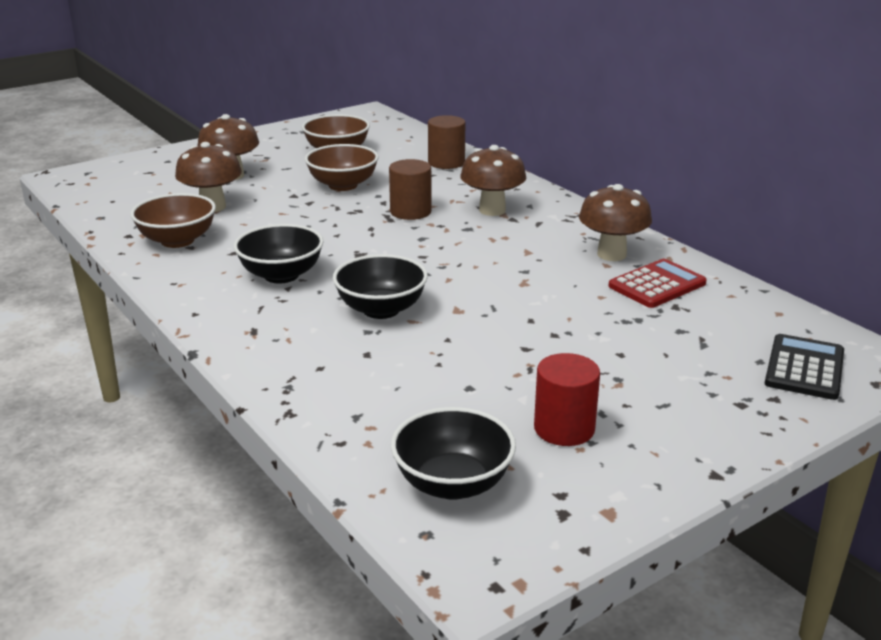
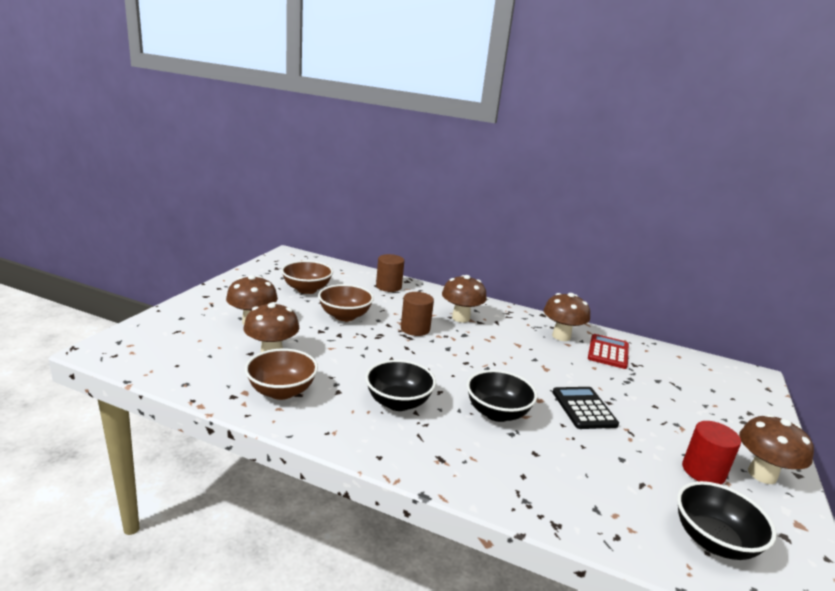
camera: 35 degrees left, 5 degrees down
(652, 457) = (762, 474): none -> brown mushroom
(804, 368) = (734, 388): black calculator -> black calculator (584, 408)

